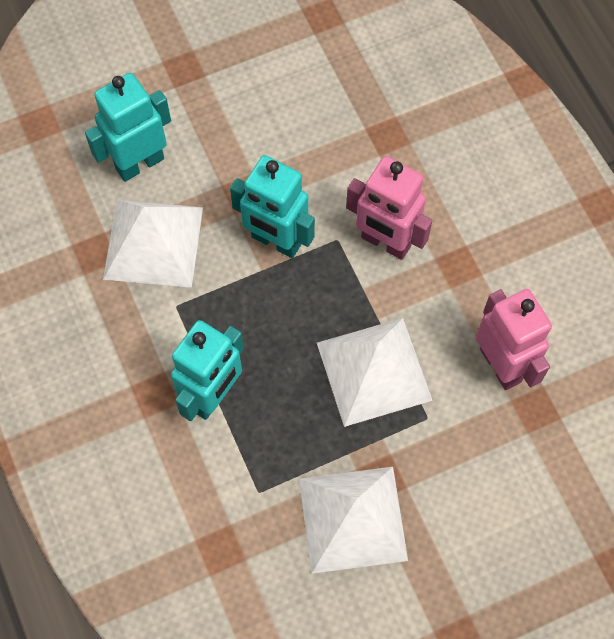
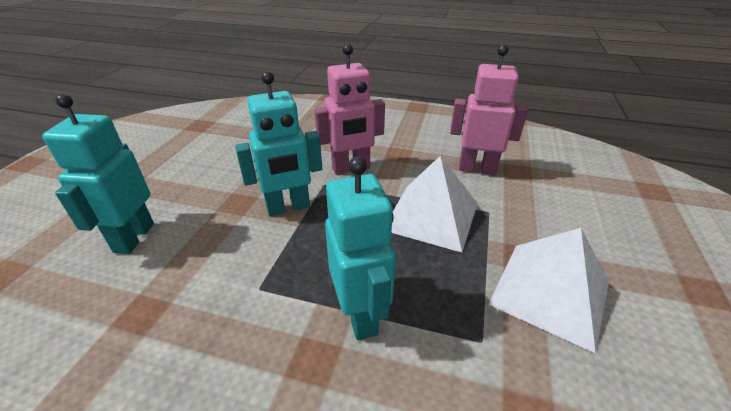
camera: 50 degrees left, 30 degrees down
(153, 243) = (195, 268): white pyramid -> none

